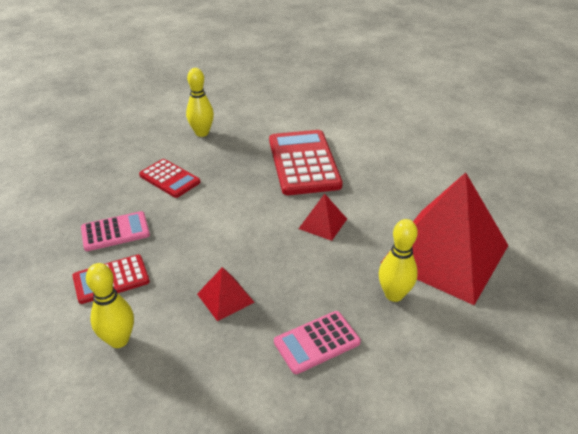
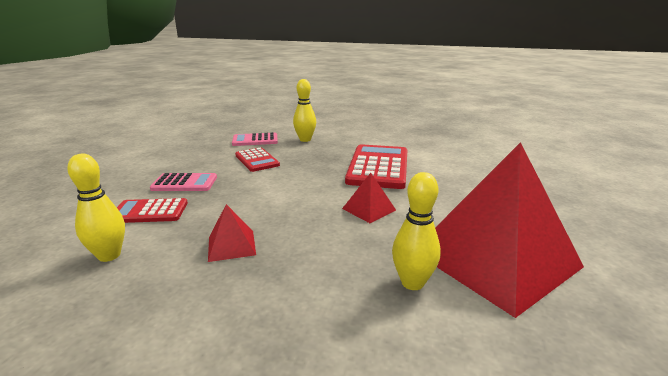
camera: 20 degrees right, 15 degrees down
(317, 342) = (293, 306): pink calculator -> pink calculator (255, 140)

